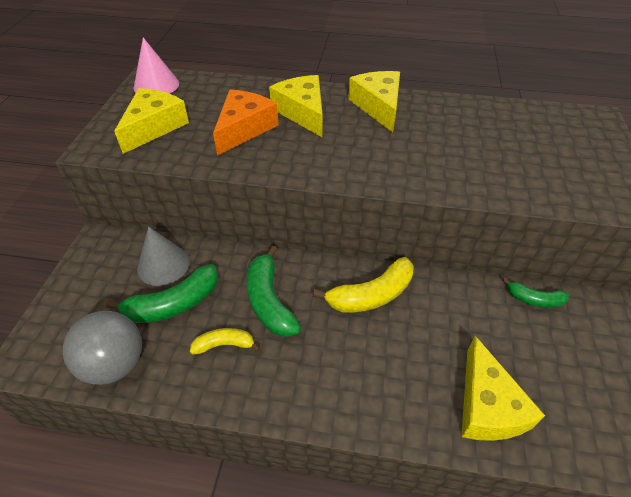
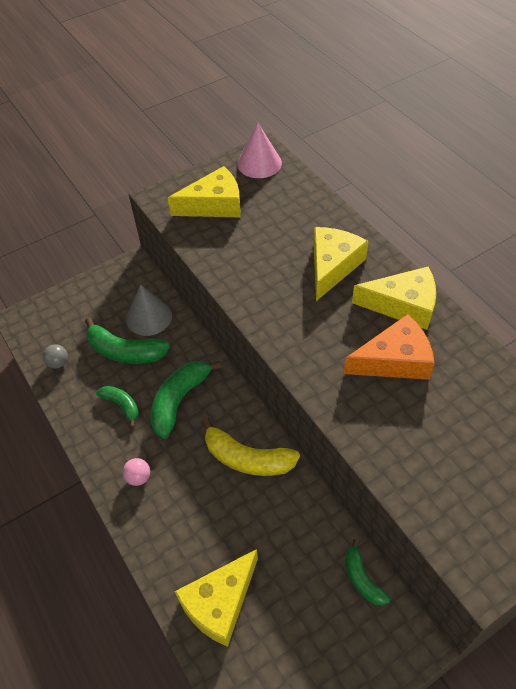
camera: 50 degrees right, 5 degrees up
(115, 364) = (58, 363): grey ball -> grey ball, size x0.44
(224, 345) = (122, 405): yellow banana -> green banana
(244, 129) = (270, 250): orange cheese -> orange cheese (394, 360)
(311, 383) = (138, 477): none -> pink ball
(378, 106) = (403, 305): yellow cheese -> yellow cheese turned 60 degrees clockwise

